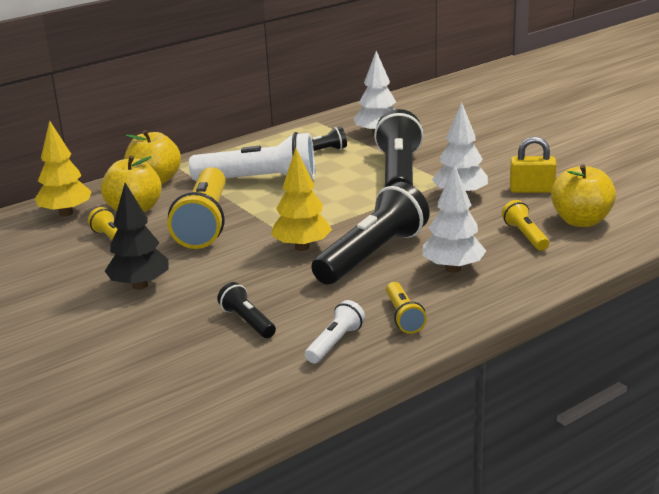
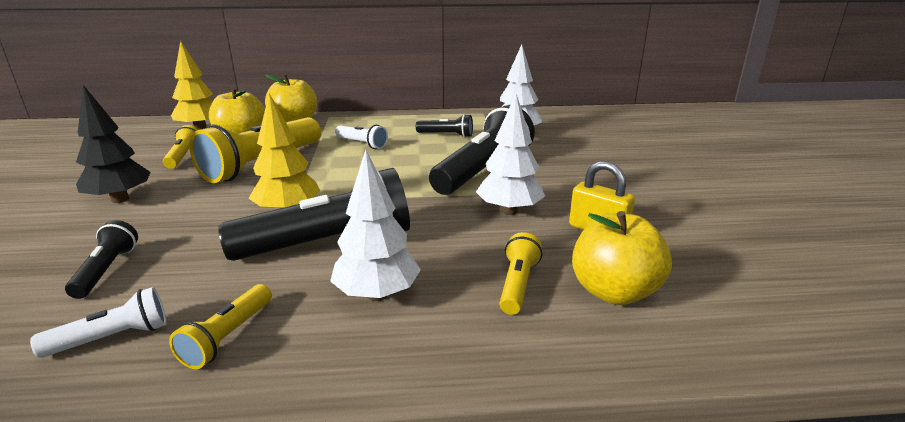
camera: 30 degrees right, 0 degrees up
(260, 181) = (362, 144): white flashlight -> white flashlight, size x0.49

